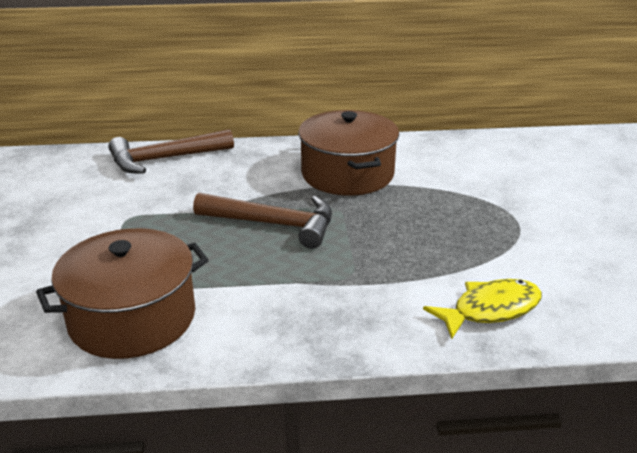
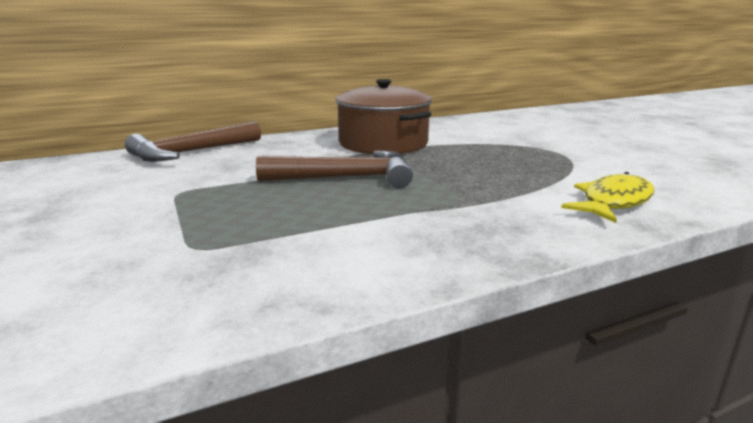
camera: 20 degrees left, 10 degrees down
(132, 318) = (244, 269): brown pot -> none

